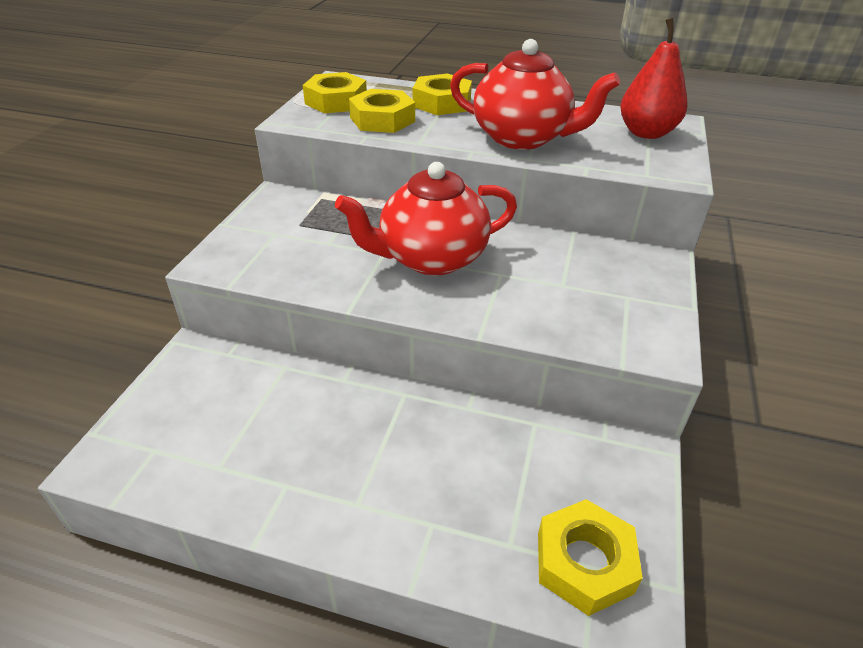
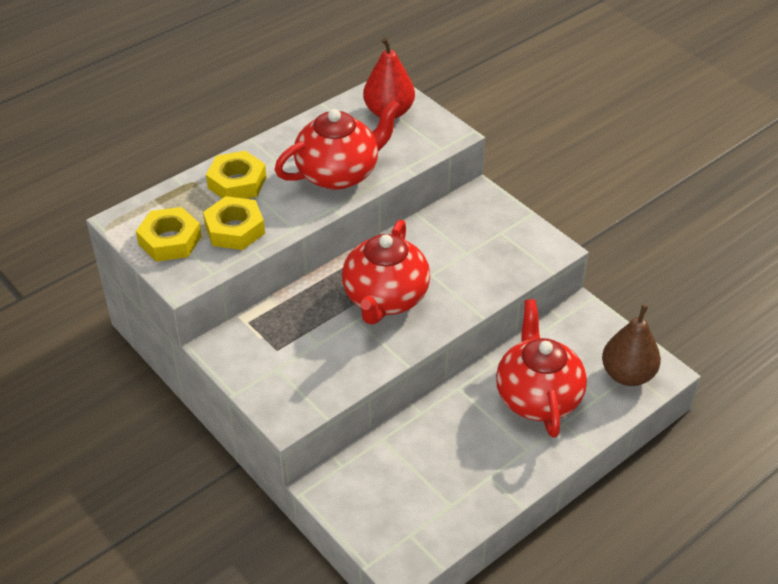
camera: 55 degrees left, 5 degrees up
(452, 474) = (537, 397): none -> red teapot
(584, 562) = (627, 375): yellow nut -> brown pear

